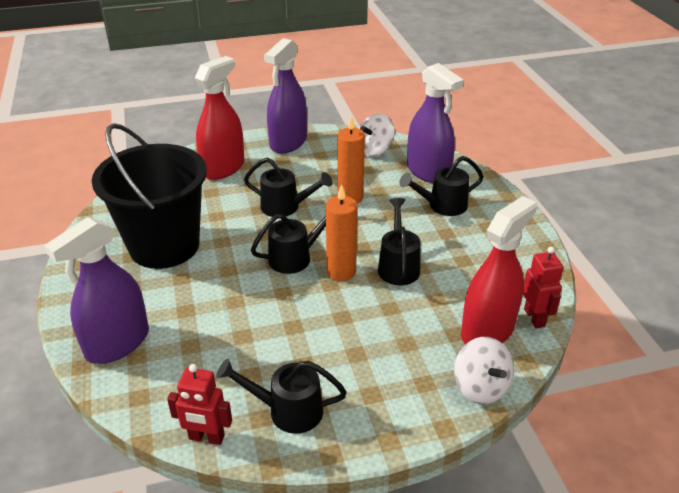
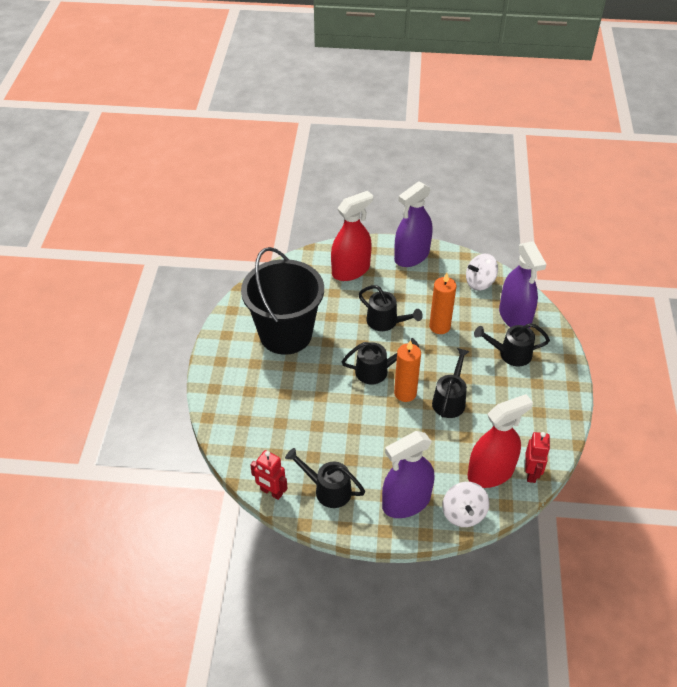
camera: 20 degrees right, 10 degrees up
(117, 343) = (234, 407): purple spray bottle -> purple spray bottle (406, 502)

